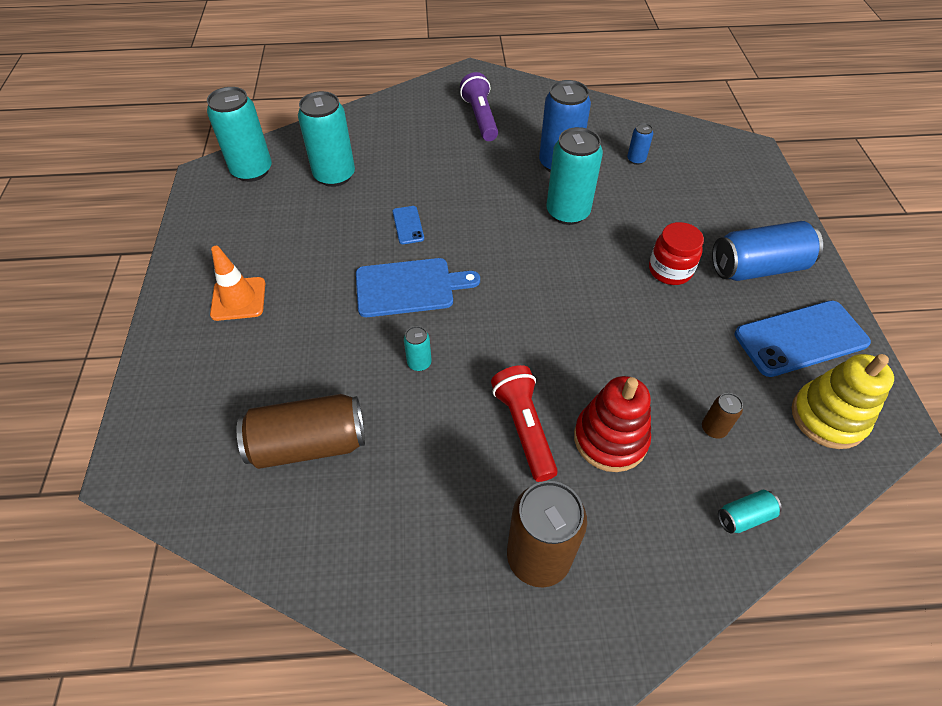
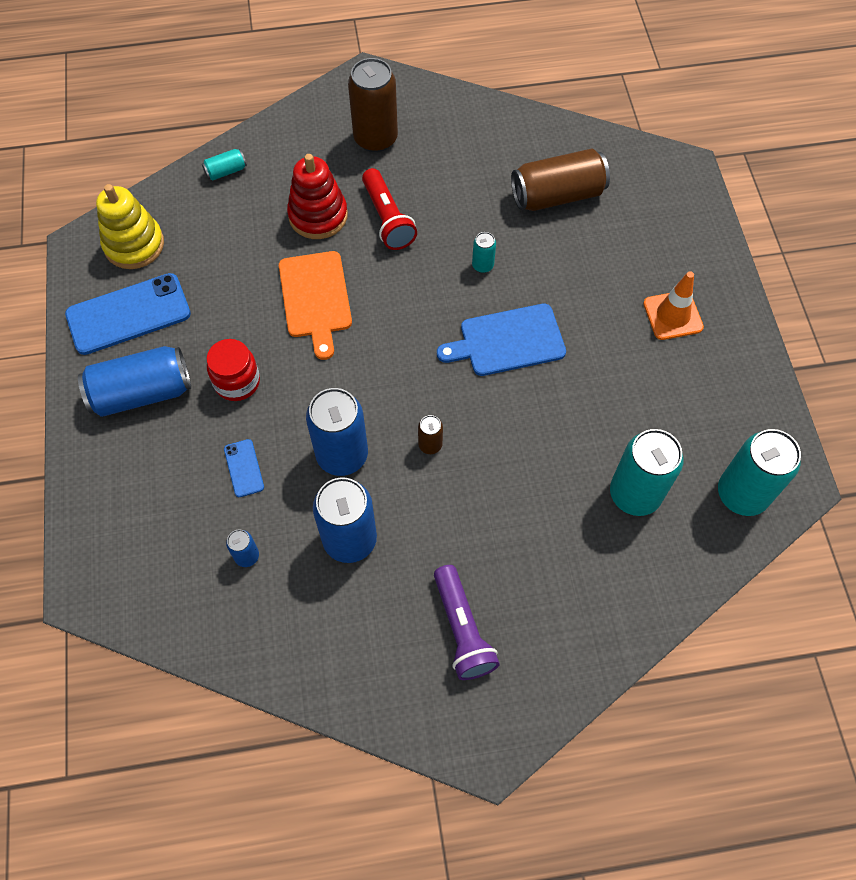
camera: 175 degrees right, 10 degrees up
(408, 225) = (525, 421): blue phone -> blue phone (244, 468)
(567, 212) = (342, 455): turquoise can -> blue can
(603, 340) = (315, 298): none -> orange cutting board
(713, 428) = (232, 229): brown can -> brown can (430, 445)

